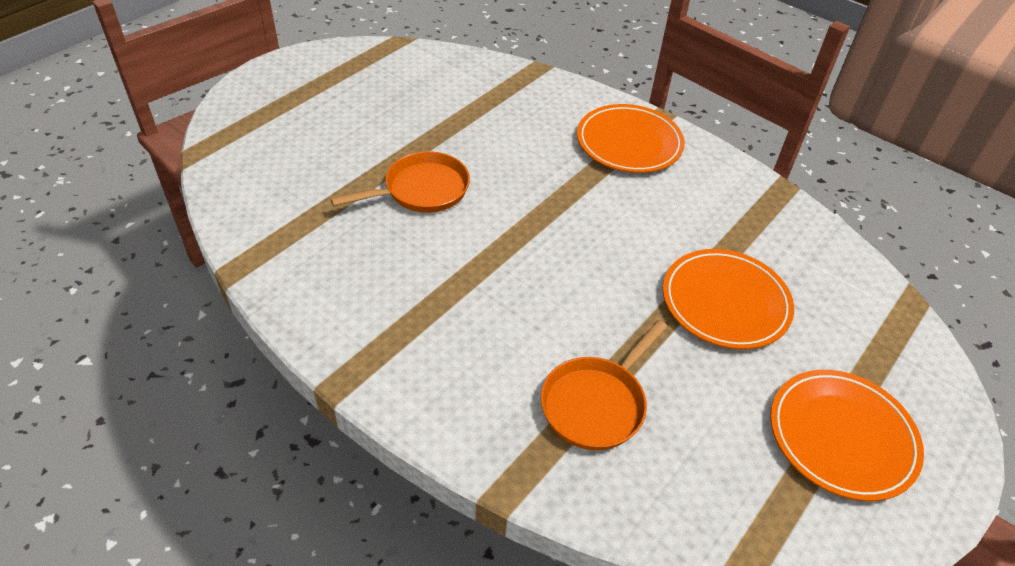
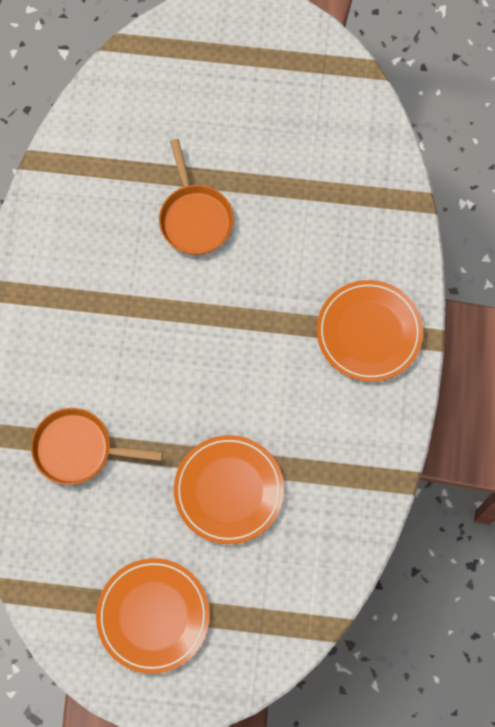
camera: 60 degrees right, 25 degrees up
(421, 190) = (195, 218): orange pan -> orange pan turned 45 degrees clockwise

